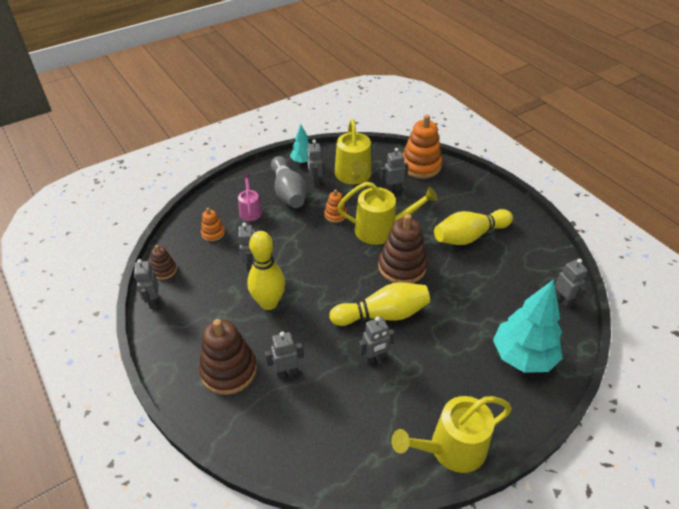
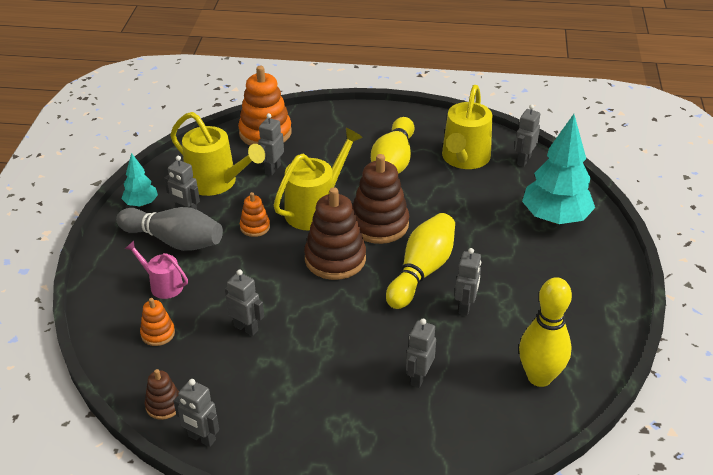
camera: 50 degrees left, 5 degrees down
(229, 370) = (371, 421): brown stacking toy -> brown stacking toy (335, 259)
(269, 303) = (316, 342): yellow bowling pin -> yellow bowling pin (539, 377)
(451, 448) = (603, 316): yellow watering can -> yellow watering can (464, 158)
(562, 301) = (523, 160): grey robot -> grey robot turned 75 degrees counterclockwise

